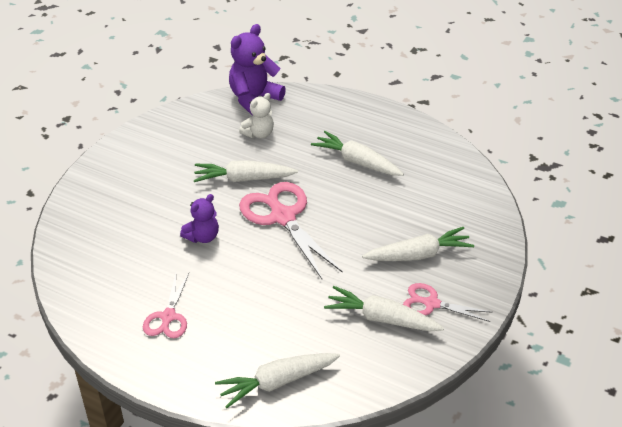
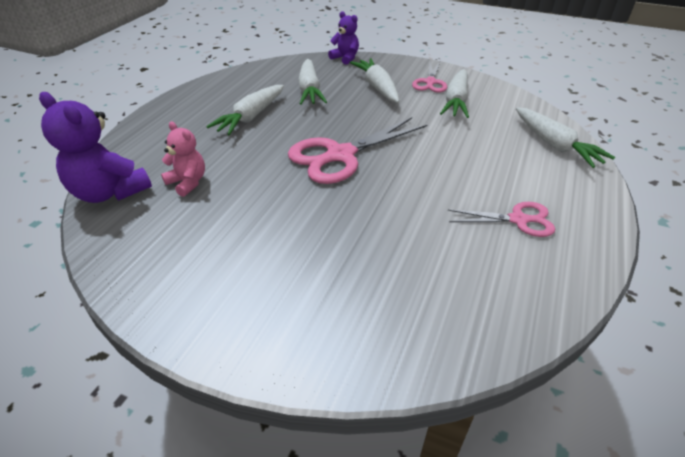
camera: 95 degrees left, 0 degrees up
(202, 237) = (384, 208): purple teddy bear -> purple teddy bear (345, 58)
(243, 179) = (276, 187): white carrot -> white carrot (309, 90)
(259, 134) = (188, 182): white teddy bear -> pink teddy bear

